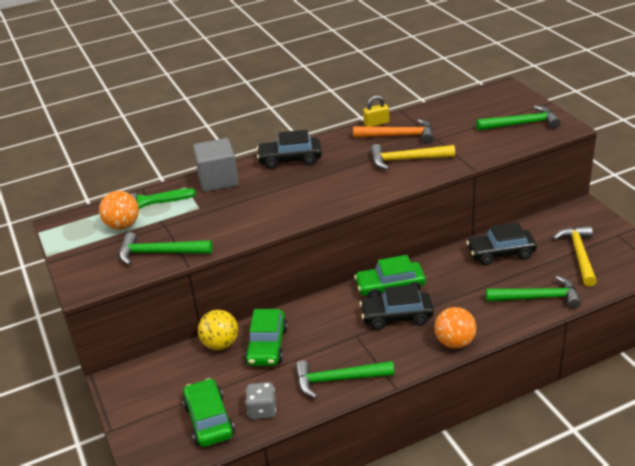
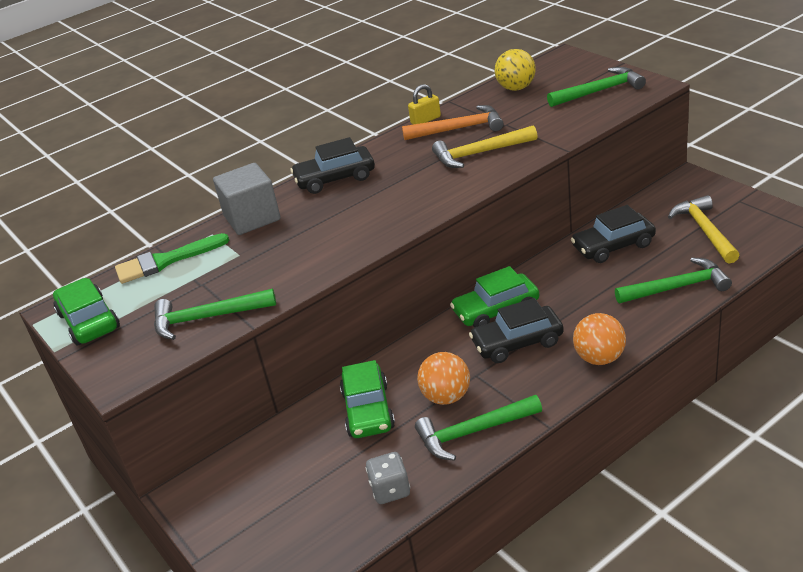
camera: 10 degrees left, 0 degrees up
(123, 225) = (146, 294): orange ball -> orange ball (446, 397)
(209, 420) = (325, 518): green car -> green car (89, 321)
(220, 344) = (307, 420): yellow ball -> yellow ball (516, 88)

